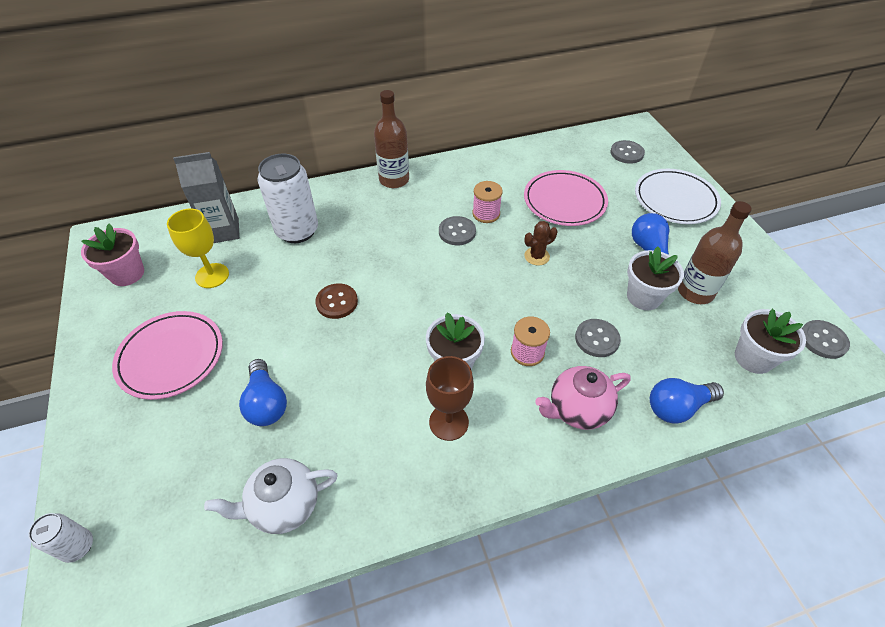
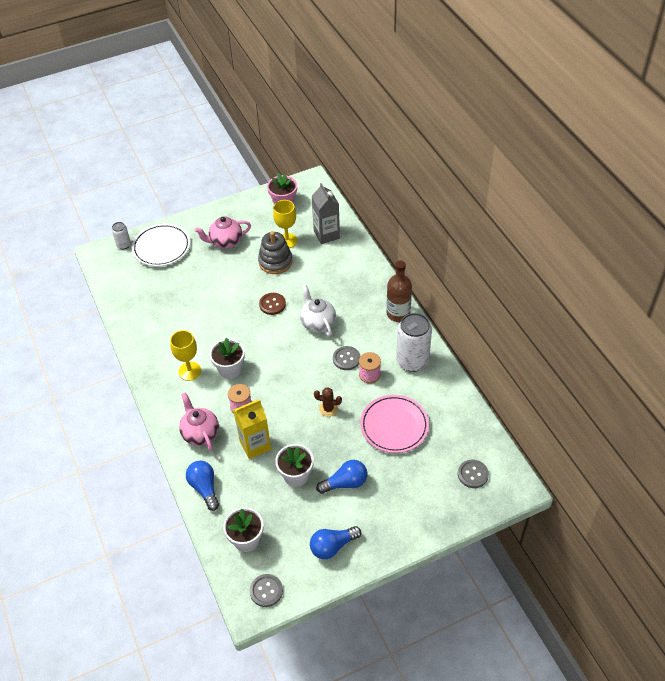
camera: 85 degrees right, 0 degrees up
(171, 357) = (225, 242): pink plate -> pink teapot
(250, 292) = (275, 262): none -> grey stacking toy
(266, 403) = (198, 289): blue light bulb -> blue light bulb (332, 546)
(284, 506) = (141, 310): white teapot -> white teapot (317, 323)
(297, 231) = (332, 271): white can -> white can (412, 361)
(449, 422) = (190, 371): brown goblet -> yellow goblet
(536, 256) = (328, 409): brown cactus -> brown cactus turned 45 degrees counterclockwise
(597, 339) = (255, 445): grey button -> yellow carton
(675, 200) = (412, 508): white plate -> white plate (161, 247)
(695, 292) = (305, 510): brown bottle -> none

